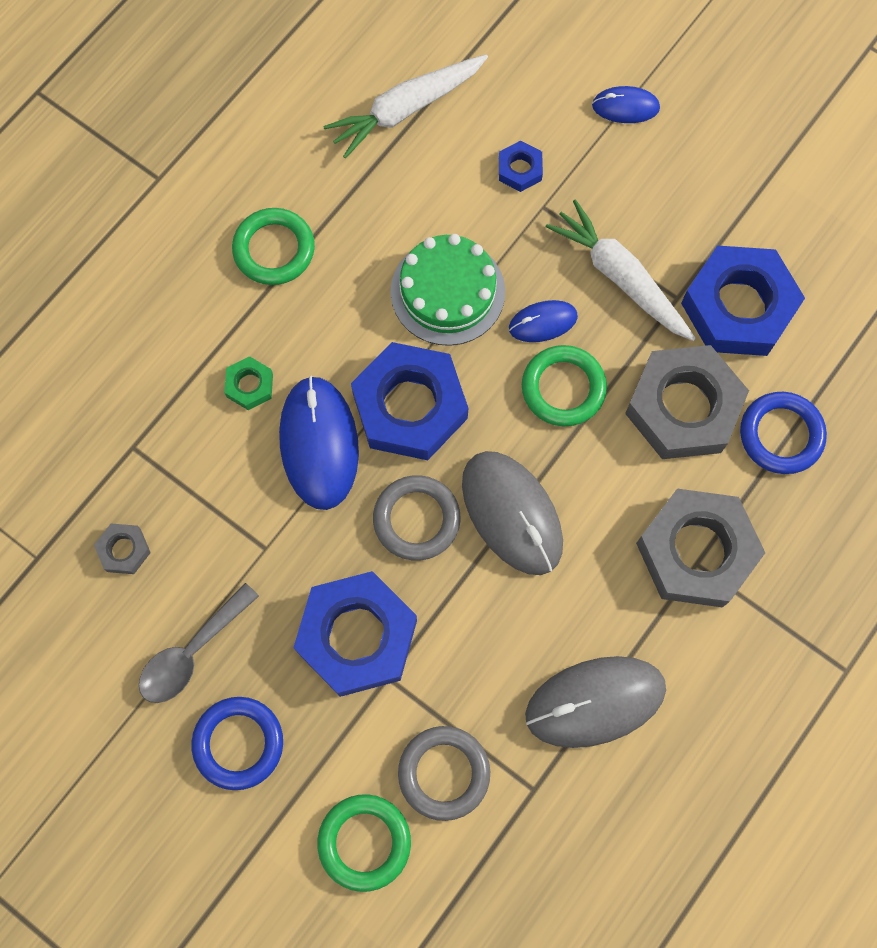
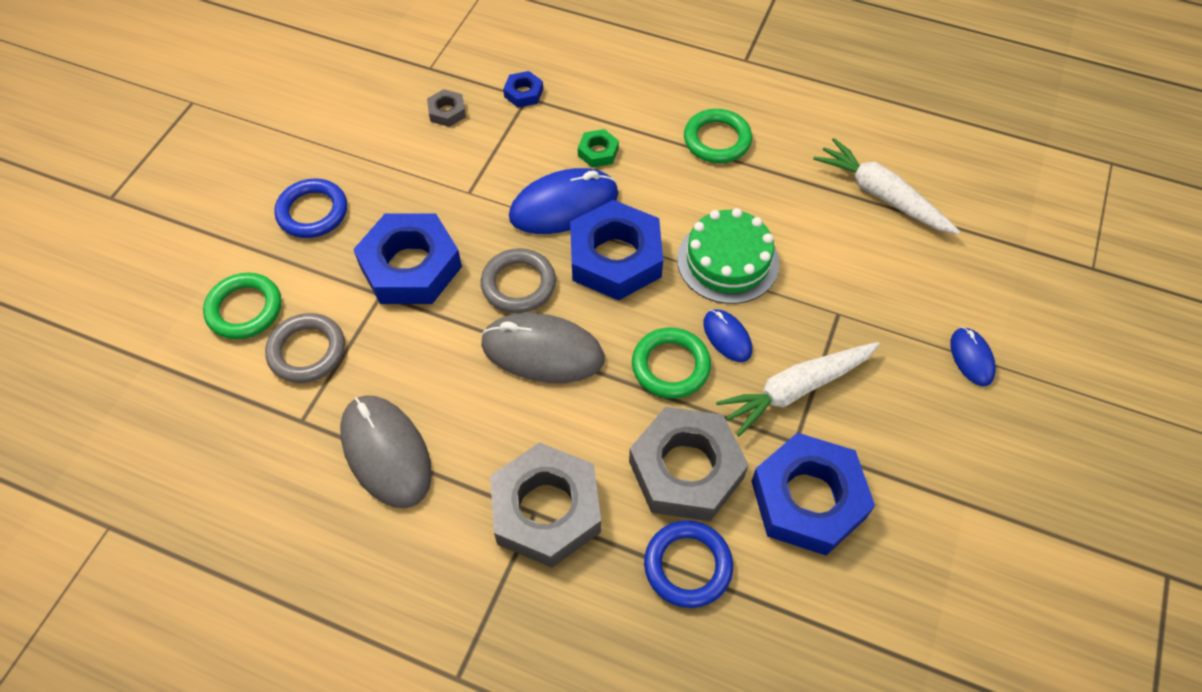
camera: 75 degrees right, 15 degrees down
(192, 652) = (377, 168): grey spoon -> none
(512, 513) = (542, 351): grey mouse -> grey mouse turned 60 degrees clockwise
(520, 169) = (866, 288): blue nut -> blue nut (523, 93)
(620, 277) = (796, 389): white carrot -> white carrot turned 150 degrees counterclockwise

